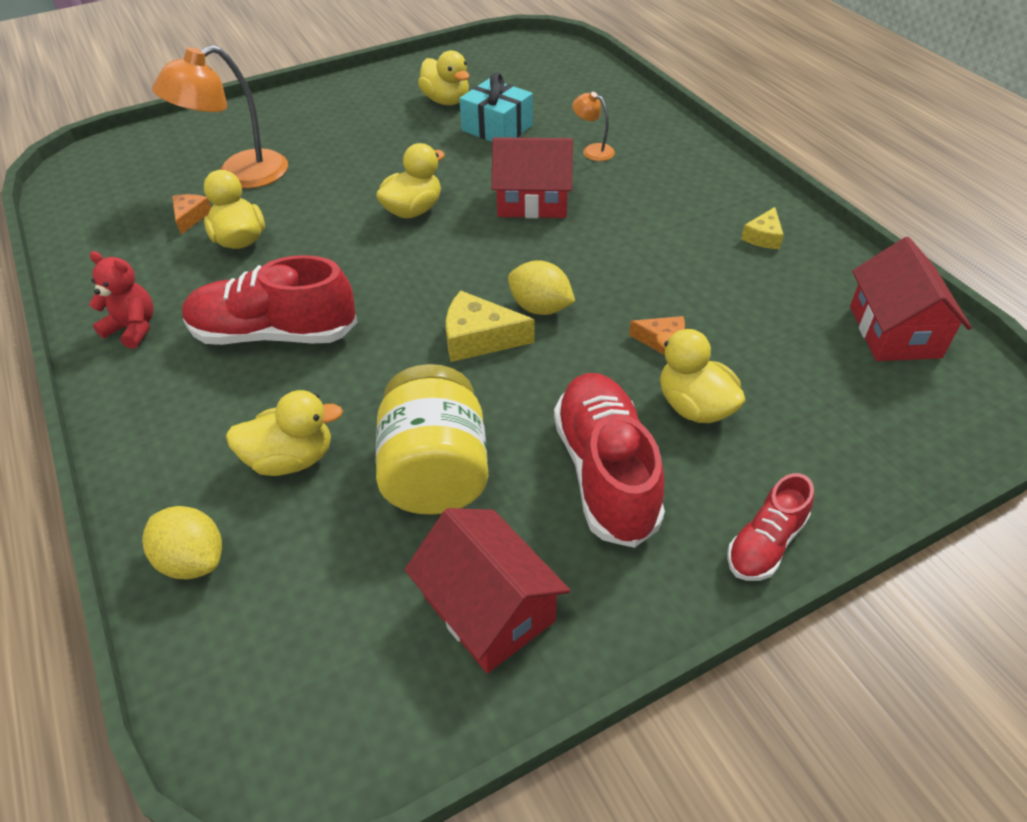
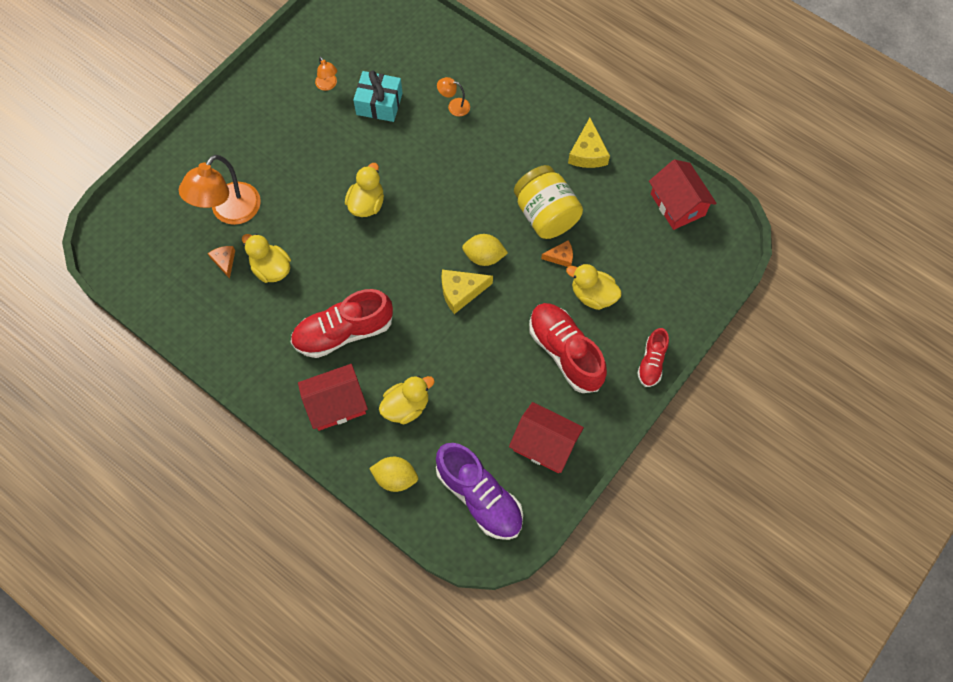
camera: 25 degrees left, 20 degrees up
(133, 328) = (257, 360): red teddy bear -> none
(312, 654) = (479, 497): none -> purple shoe
(435, 472) = (483, 385): yellow jar -> yellow jar (546, 215)
(446, 101) = (328, 85): yellow duck -> orange lamp
(532, 201) = (438, 169): red house -> red house (336, 404)
(763, 237) = (587, 153): yellow cheese -> yellow cheese, size x1.63

